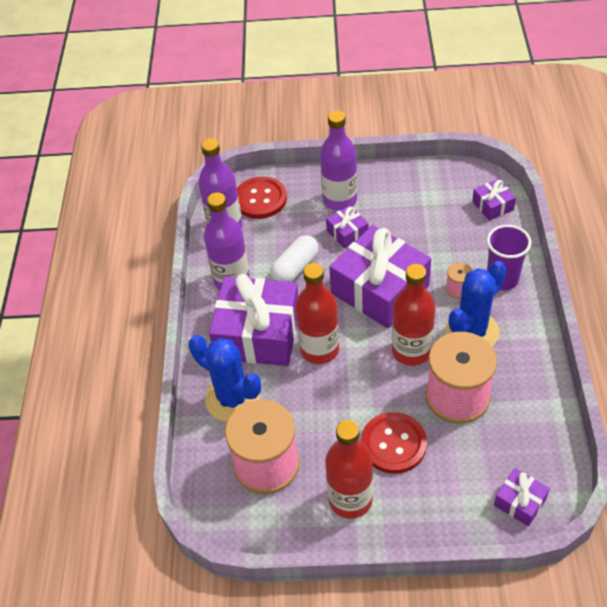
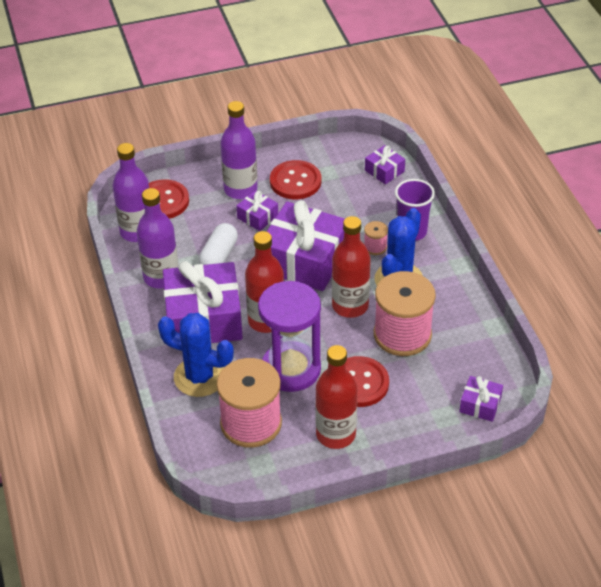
camera: 20 degrees left, 5 degrees down
(327, 411) = (291, 369): none -> purple hourglass
(397, 201) = (295, 181): none -> red button

